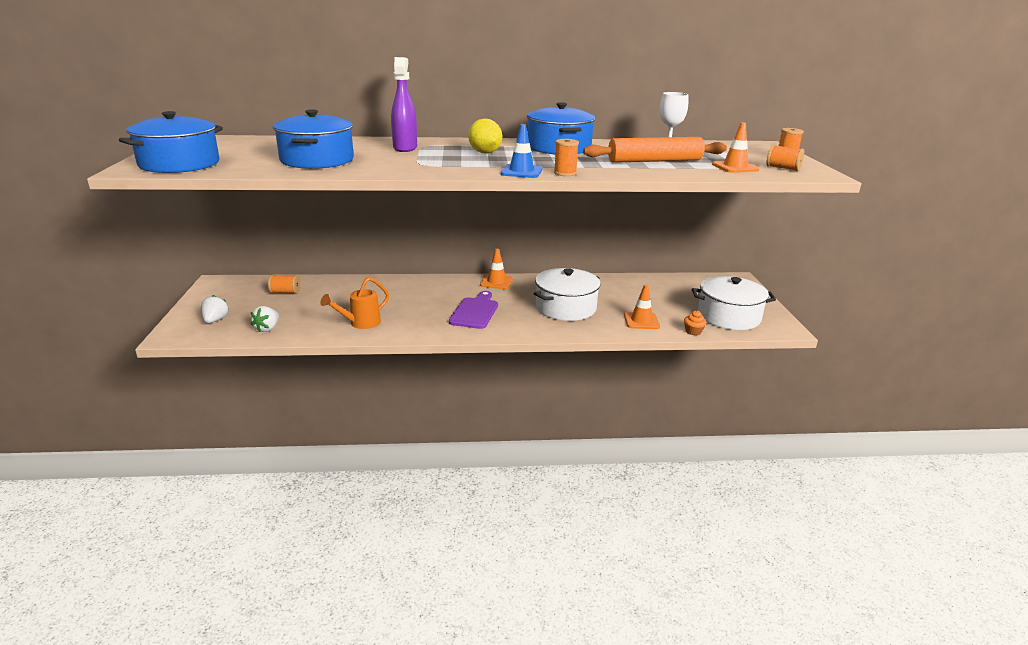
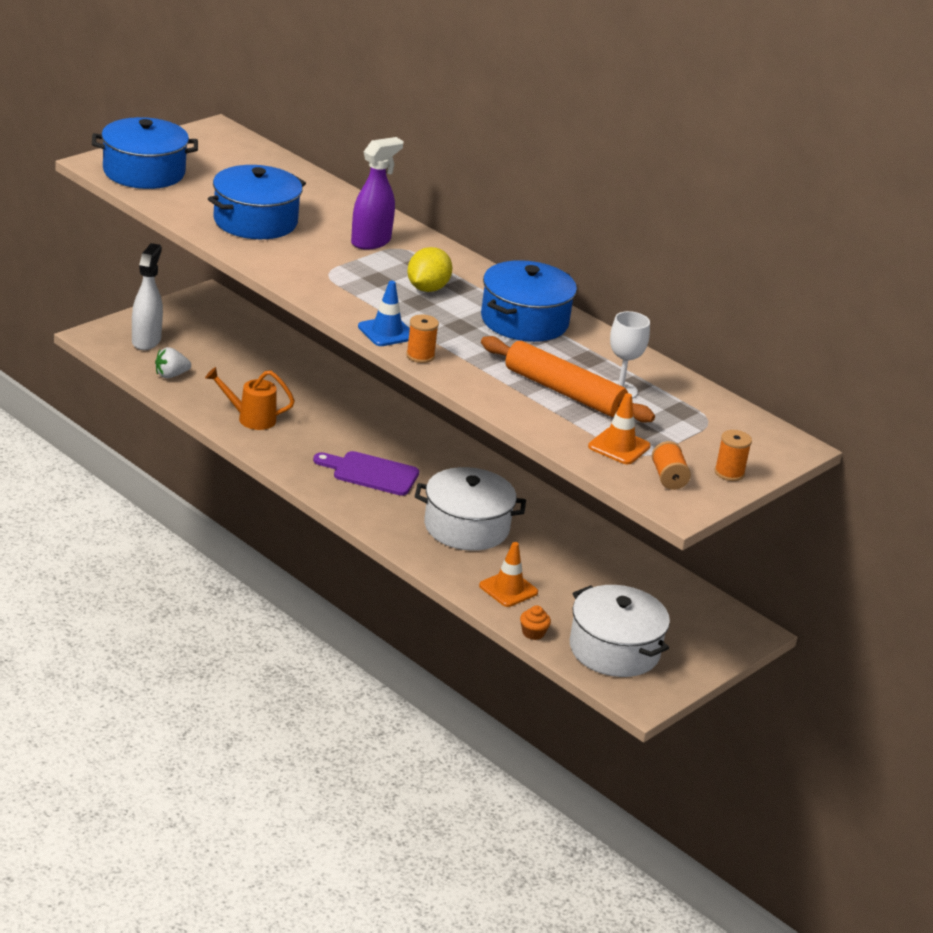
camera: 45 degrees right, 5 degrees up
(215, 320) = (146, 340): white strawberry -> white spray bottle
(285, 292) = (246, 344): orange spool -> none
(475, 312) = (371, 473): purple cutting board -> purple cutting board turned 135 degrees counterclockwise
(496, 282) = (462, 456): orange traffic cone -> none

